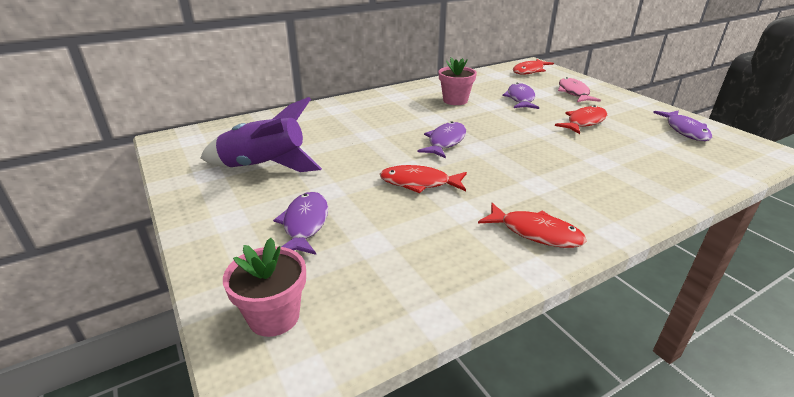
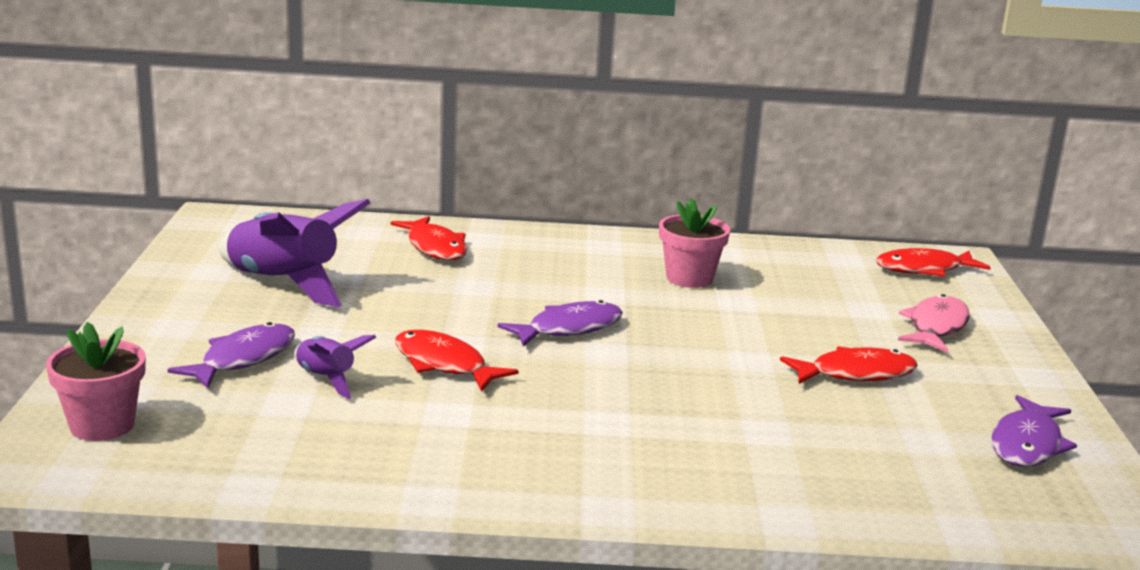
camera: 30 degrees right, 10 degrees down
(371, 217) = (326, 379): none -> purple rocket
(520, 99) = (811, 307): purple fish -> none
(535, 233) = (498, 467): red fish -> red fish (435, 247)

